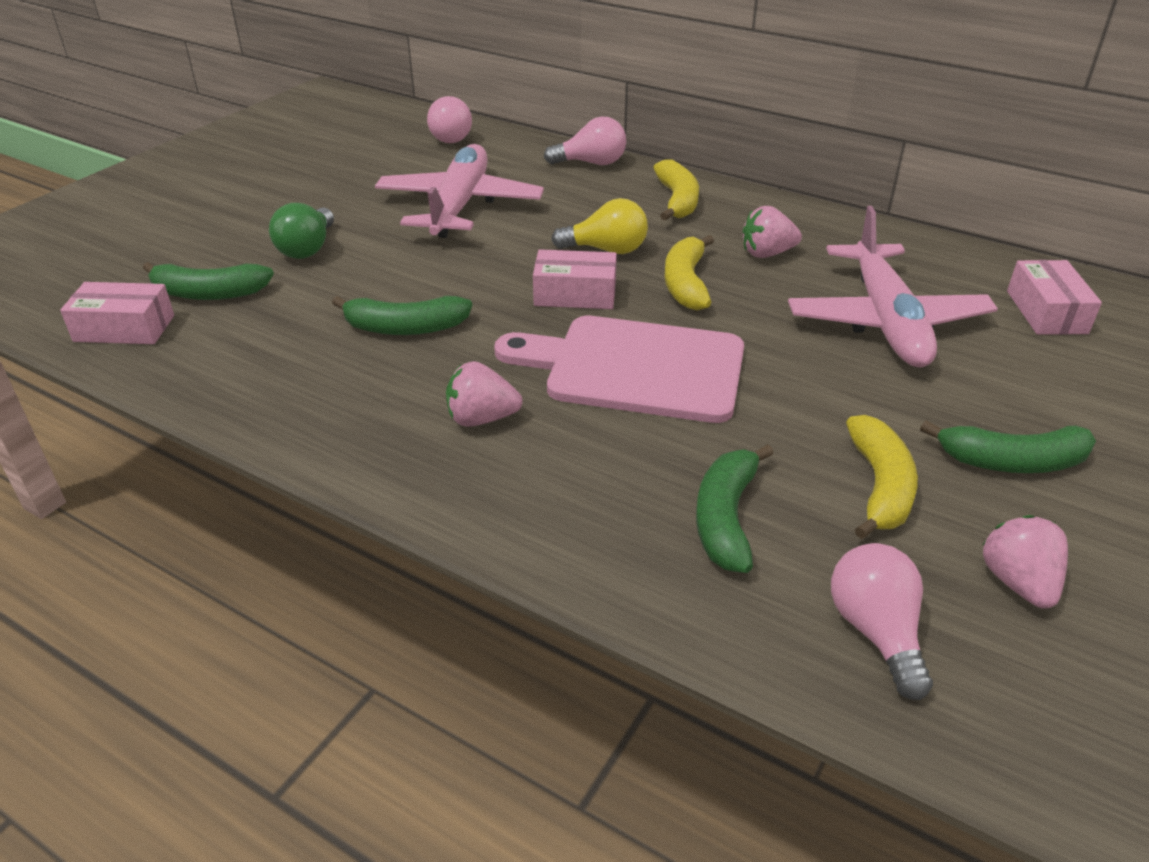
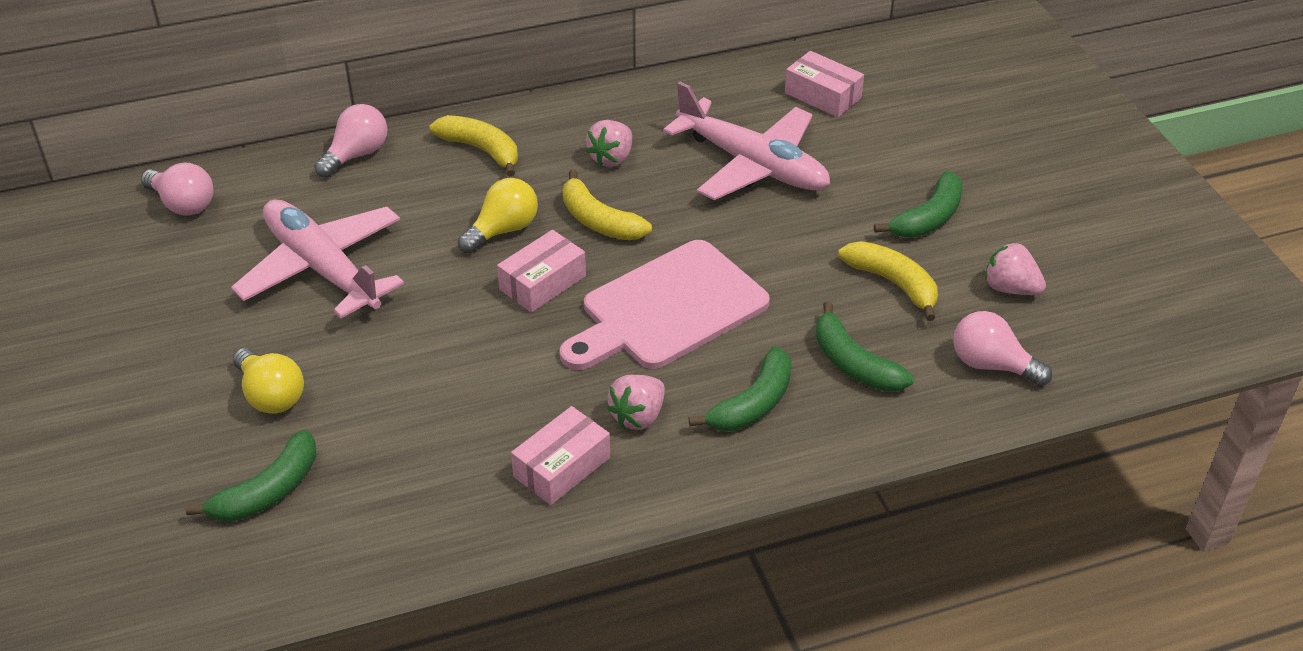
camera: 50 degrees left, 5 degrees up
(124, 328) = (260, 569): pink box -> pink box (562, 467)
(307, 249) = (271, 395): green light bulb -> yellow light bulb
(405, 328) = (474, 397): green banana -> green banana (753, 403)

